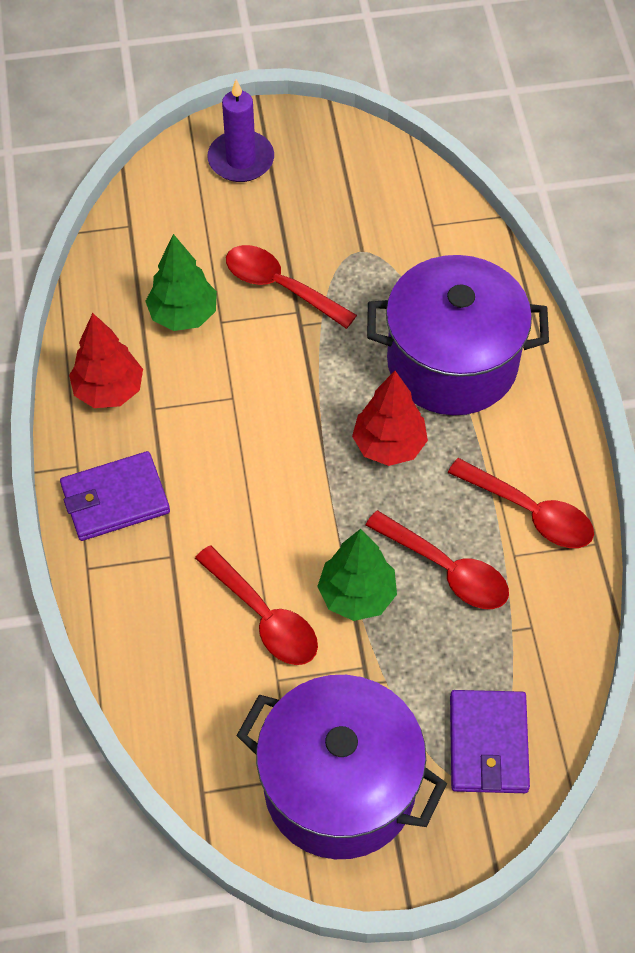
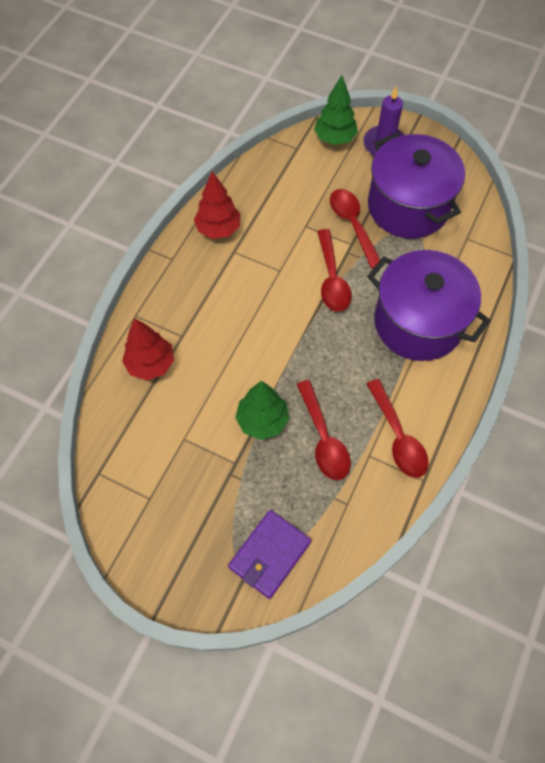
camera: 35 degrees right, 5 degrees up
(115, 499) = (177, 288): purple wallet -> none
(183, 315) = (288, 211): green tree -> green tree (334, 138)
(264, 617) = (203, 399): red spoon -> red spoon (332, 279)
(339, 787) = (170, 521): purple pot -> purple pot (408, 206)
(389, 445) = (345, 348): red tree -> red tree (151, 364)

